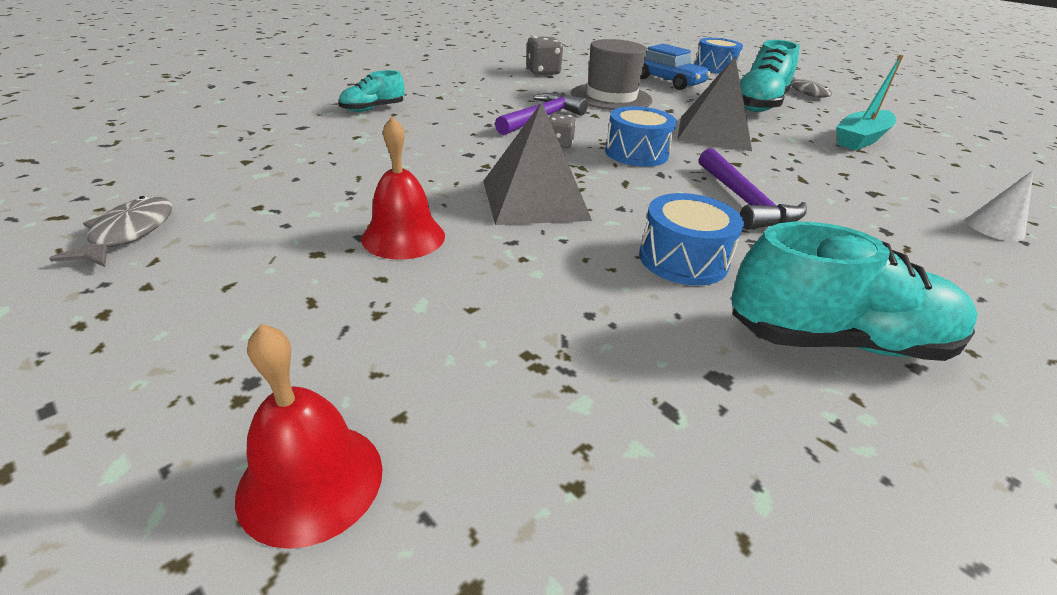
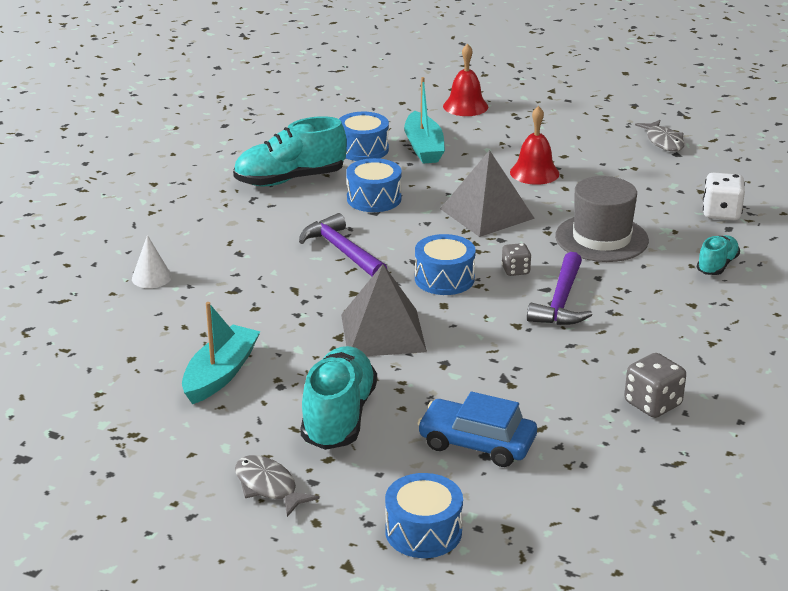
camera: 160 degrees right, 5 degrees down
(278, 138) = (721, 213): none -> white dice
(537, 347) = (423, 147): none -> turquoise boat
(611, 97) = (524, 368): grey hat -> grey hat (601, 238)
(671, 384) = (363, 149): none -> blue drum

